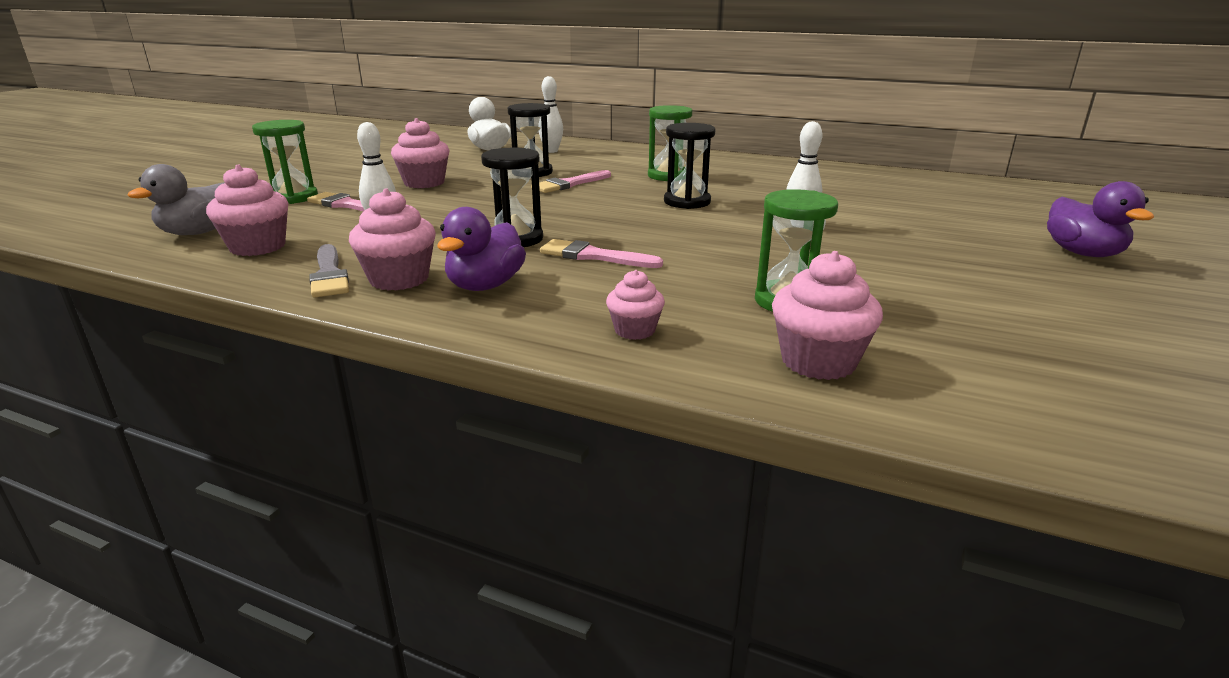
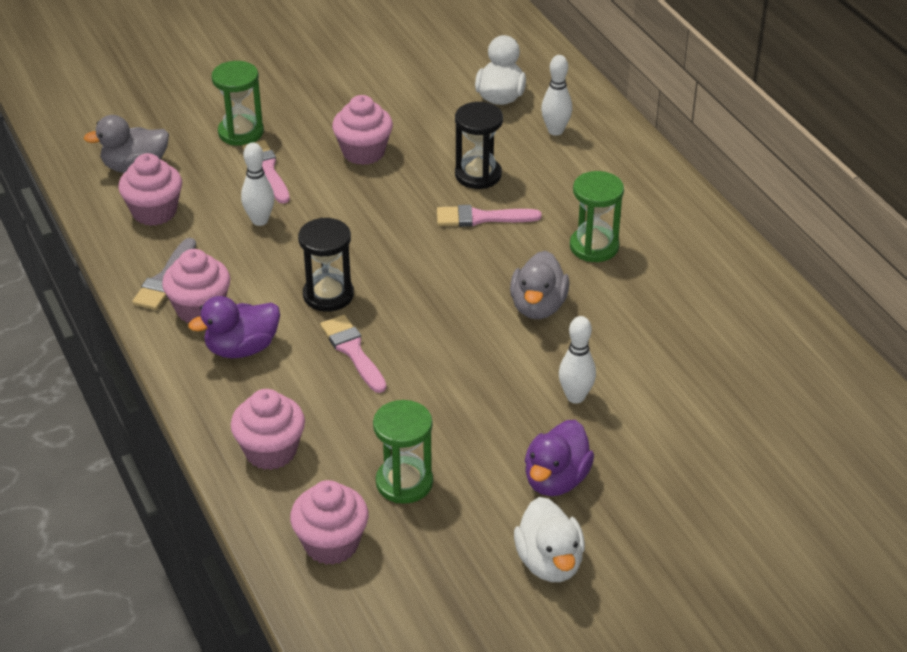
camera: 40 degrees right, 15 degrees up
(634, 330) = (270, 451): pink cupcake -> pink cupcake, size x1.65
(687, 202) = (538, 307): black hourglass -> grey duck
(985, 295) = (549, 562): none -> white duck
(1083, 253) = (738, 574): purple duck -> purple duck (556, 480)

